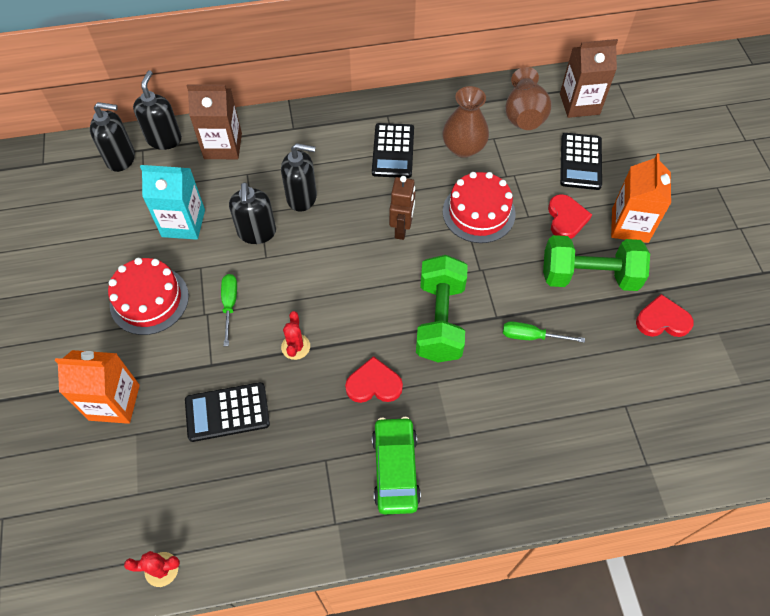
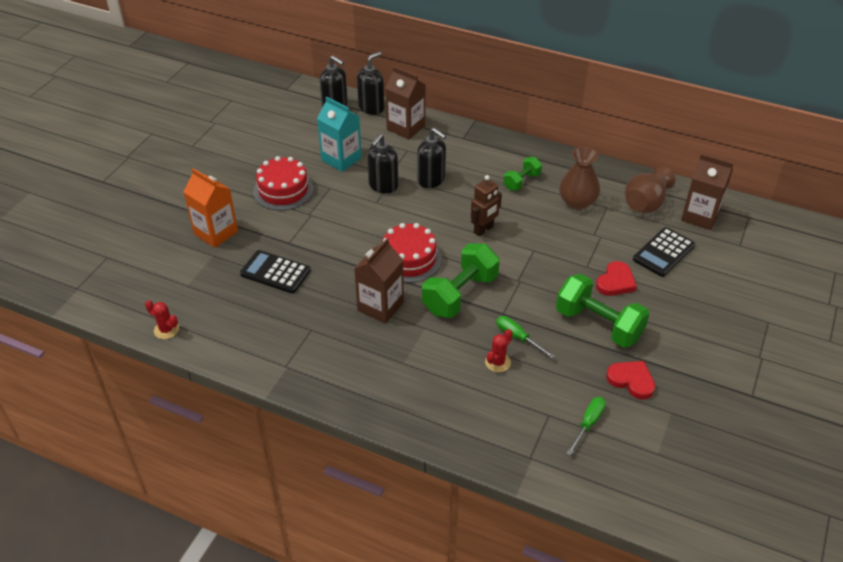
camera: 35 degrees right, 15 degrees down
(230, 305) = (329, 217): green screwdriver -> green screwdriver (588, 423)
(295, 347) = (349, 260): red cactus -> red cactus (498, 362)
(374, 384) = (380, 306): red heart -> brown carton
(393, 151) = (521, 181): black calculator -> green dumbbell
(395, 469) = (350, 359): green car -> none
(478, 212) = (550, 246): red cake -> red cake (409, 259)
(630, 225) = (664, 310): orange carton -> none

